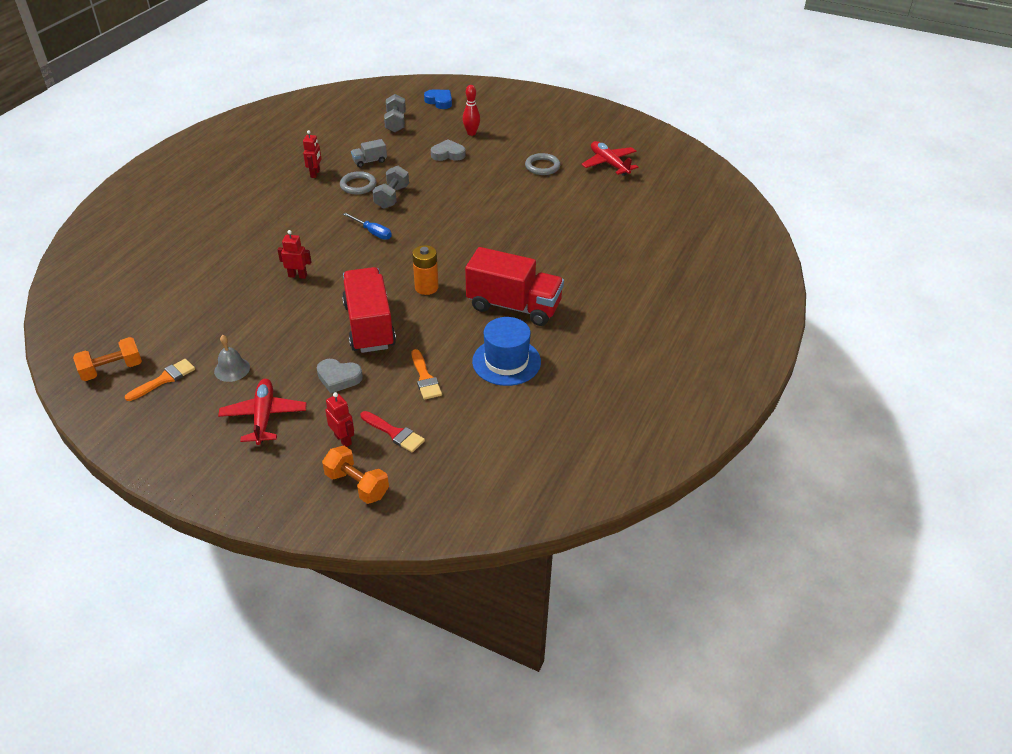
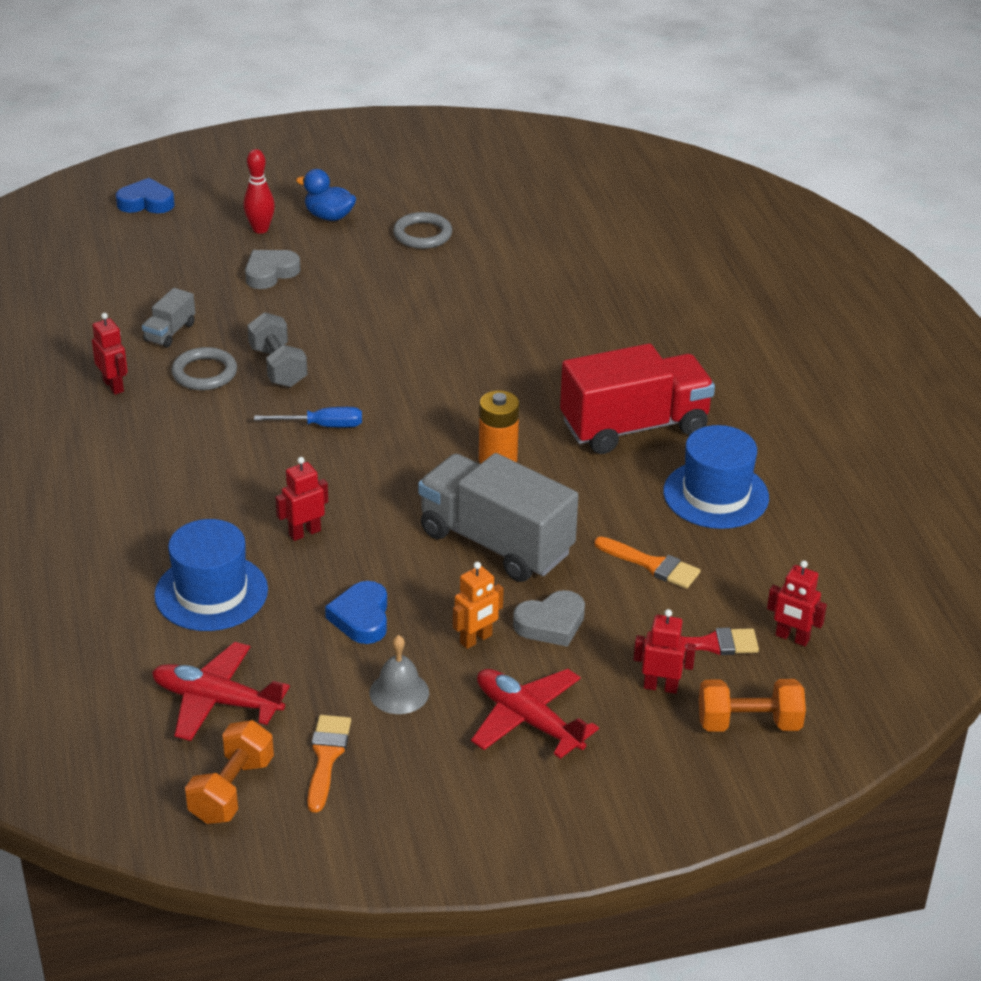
camera: 40 degrees left, 5 degrees down
(225, 281) = (211, 592): none -> blue hat
(265, 326) = (361, 618): none -> blue heart
(297, 365) = (476, 639): none -> orange robot
(369, 326) = (496, 543): red truck -> grey truck
(395, 123) = (125, 261): grey dumbbell -> none
(440, 456) = (792, 638): none -> red robot
(510, 140) = (329, 216): none -> blue duck
(609, 163) = (501, 194): red plane -> red plane (216, 701)

